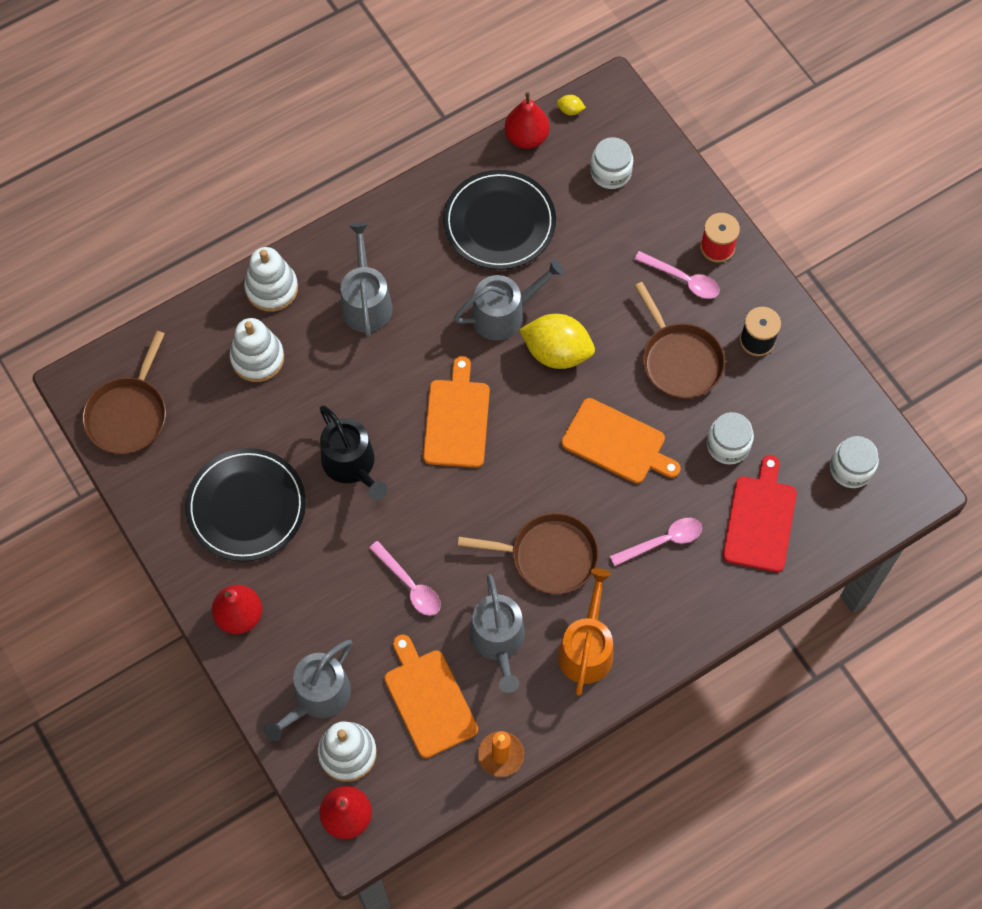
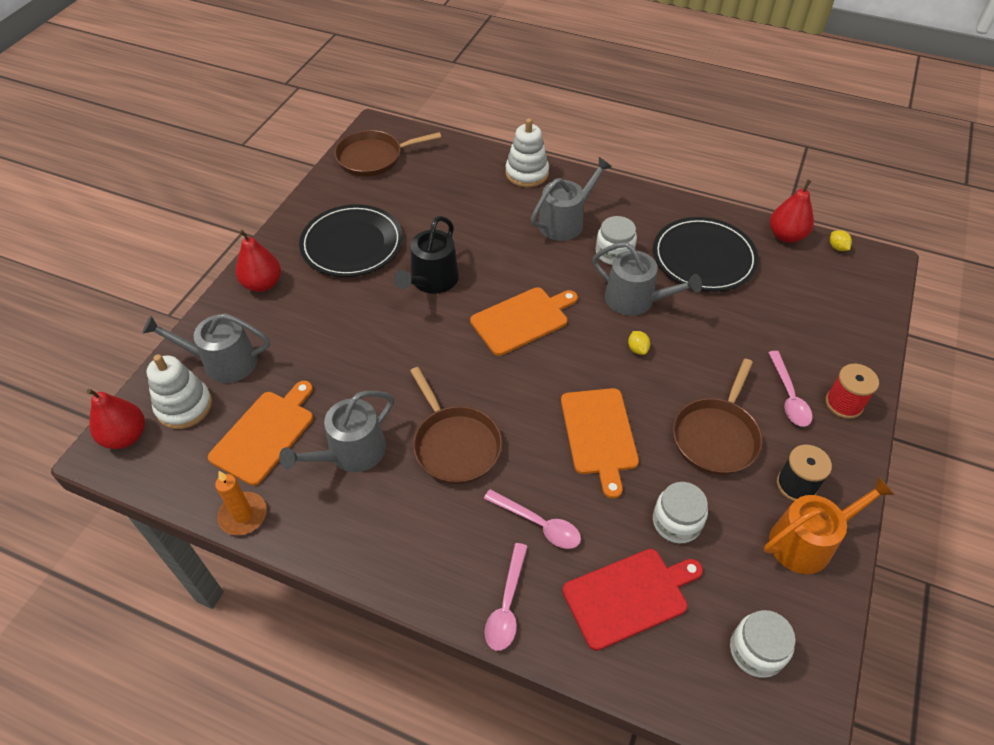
camera: 55 degrees right, 15 degrees down
(257, 358) = (469, 193): white stacking toy -> none
(409, 585) = (359, 367): pink spoon -> pink spoon (507, 605)
(557, 352) = (637, 349): yellow lemon -> yellow lemon, size x0.40
(586, 648) = (389, 523): orange watering can -> orange watering can (807, 541)
(610, 172) = (820, 298): white jar -> white jar (614, 253)

